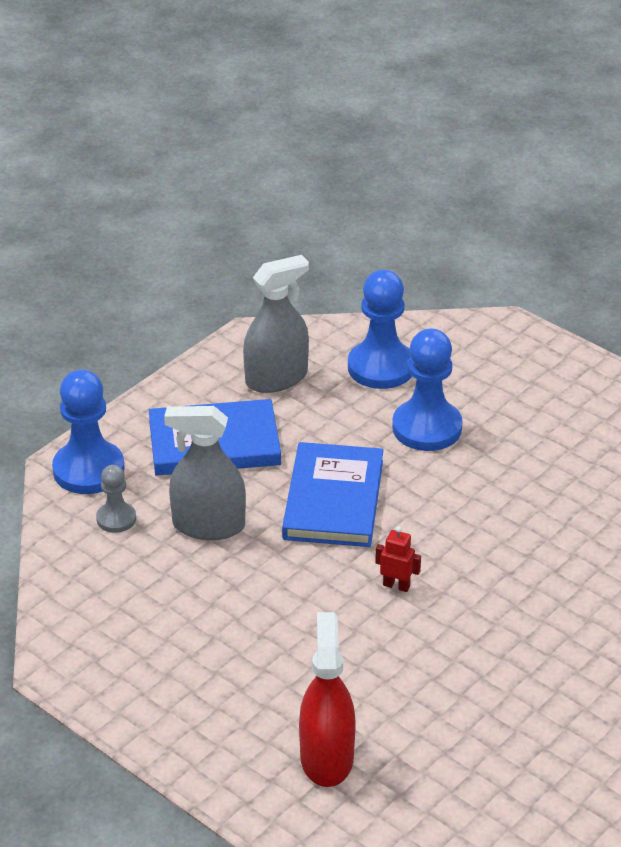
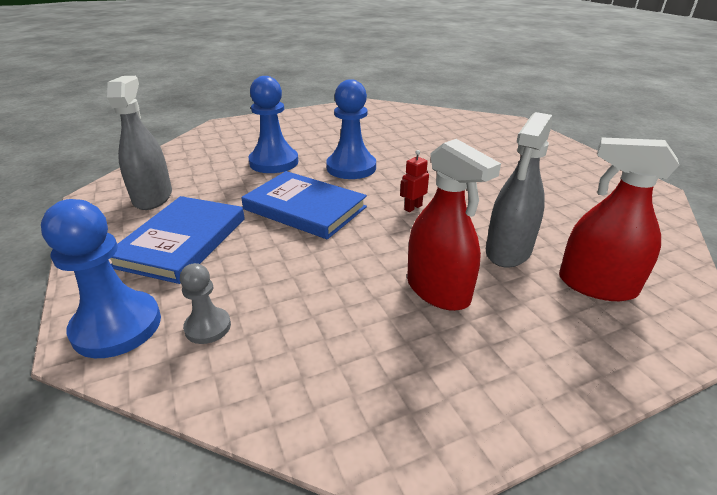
camera: 65 degrees left, 5 degrees down
(208, 525) = (275, 271): grey spray bottle -> grey spray bottle (508, 251)
(247, 643) = (438, 290): none -> red spray bottle
(381, 367) = (200, 162): blue pawn -> blue pawn (351, 168)

